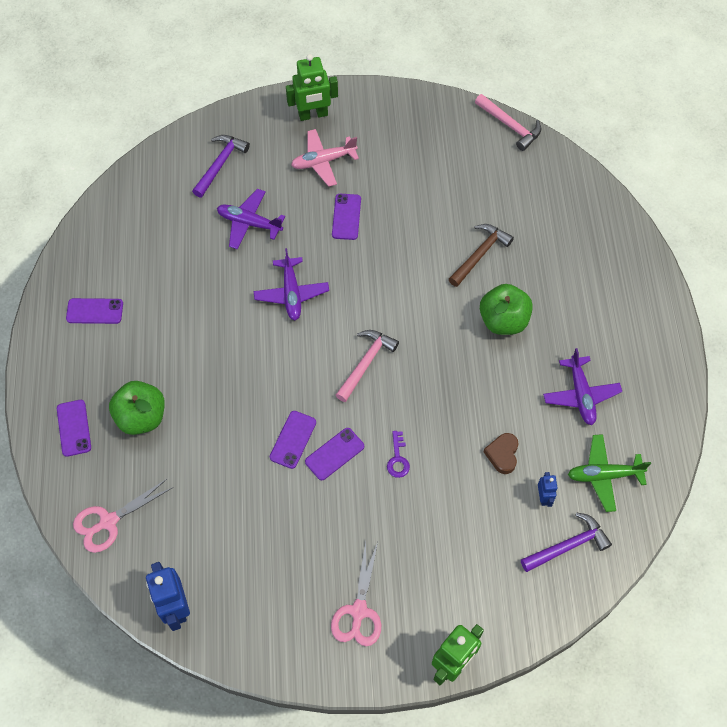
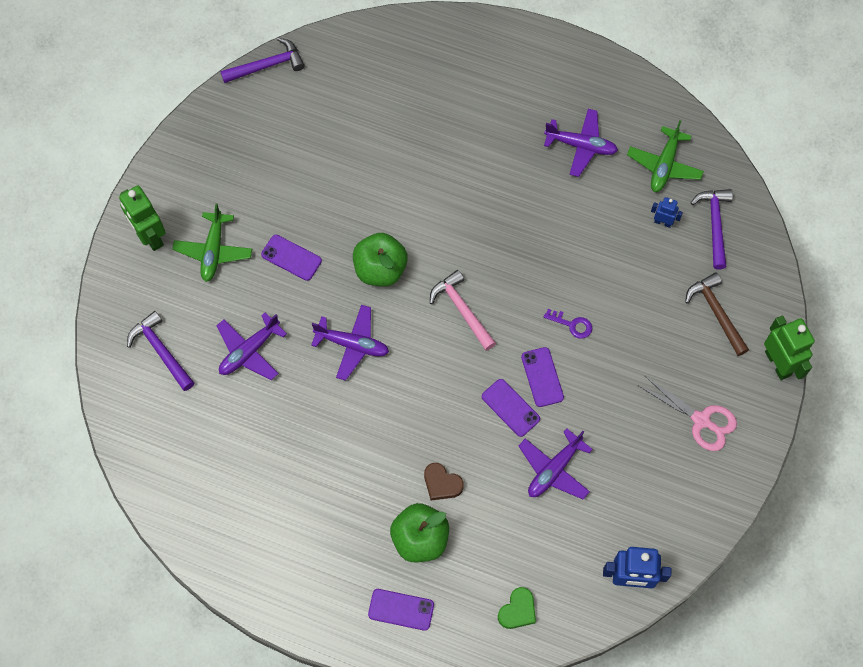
camera: 65 degrees left, 5 degrees up
(95, 311) = (275, 542): purple phone -> none
(108, 521) = (517, 610): pink scissors -> green heart
(251, 499) = (554, 469): none -> purple plane
(313, 115) = (150, 236): green robot -> green robot turned 135 degrees clockwise
(323, 161) = (213, 251): pink plane -> green plane
(480, 254) = (396, 159): brown hammer -> brown hammer (716, 312)
(502, 454) = (608, 236): brown heart -> brown heart (442, 483)
(503, 320) = (476, 172): green apple -> green apple (380, 269)
(510, 126) = (267, 65): pink hammer -> purple hammer

